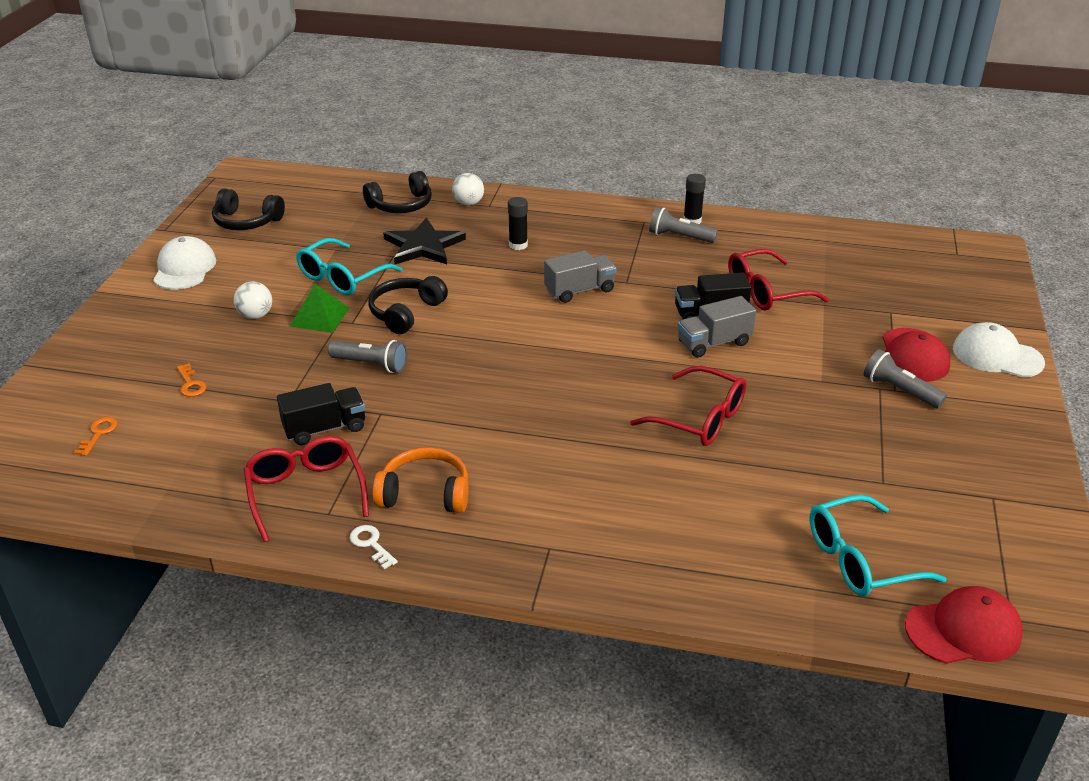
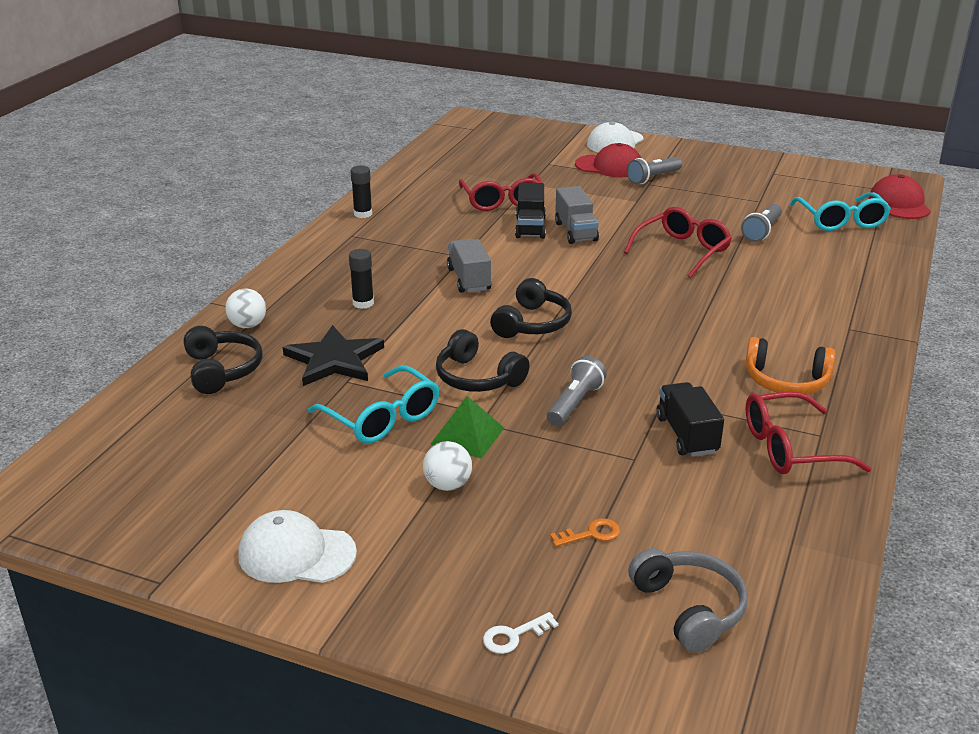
camera: 80 degrees left, 5 degrees down
(98, 434) = (689, 608): orange key -> grey headphones
(246, 222) = (186, 498): black headphones -> black headphones (532, 323)
(371, 544) = (859, 412): white key -> white key (514, 636)
(425, 493) = (786, 381): orange headphones -> orange headphones turned 90 degrees counterclockwise
(679, 237) = (390, 223): grey flashlight -> grey flashlight (761, 231)

